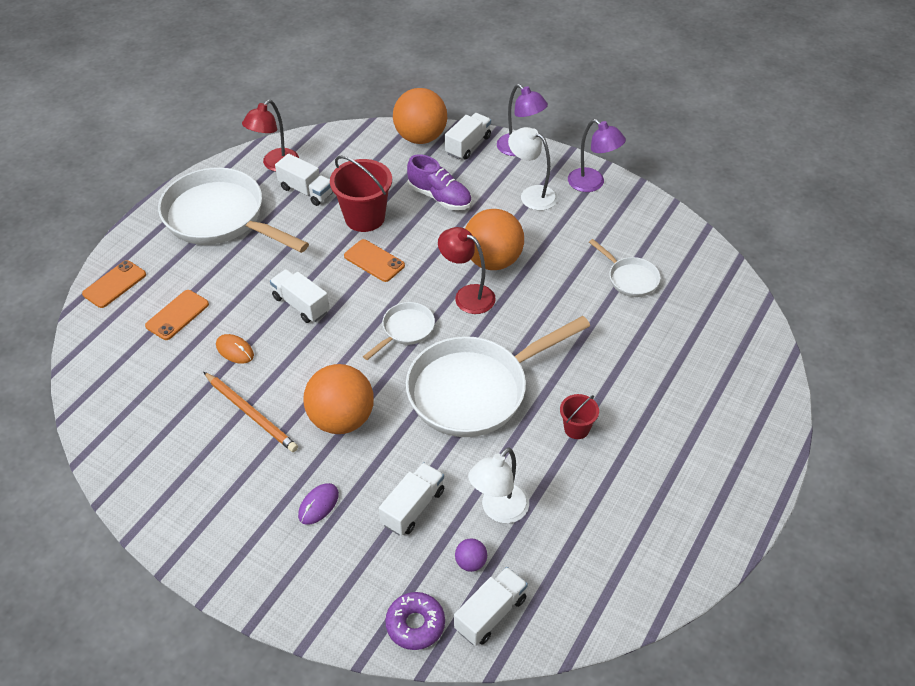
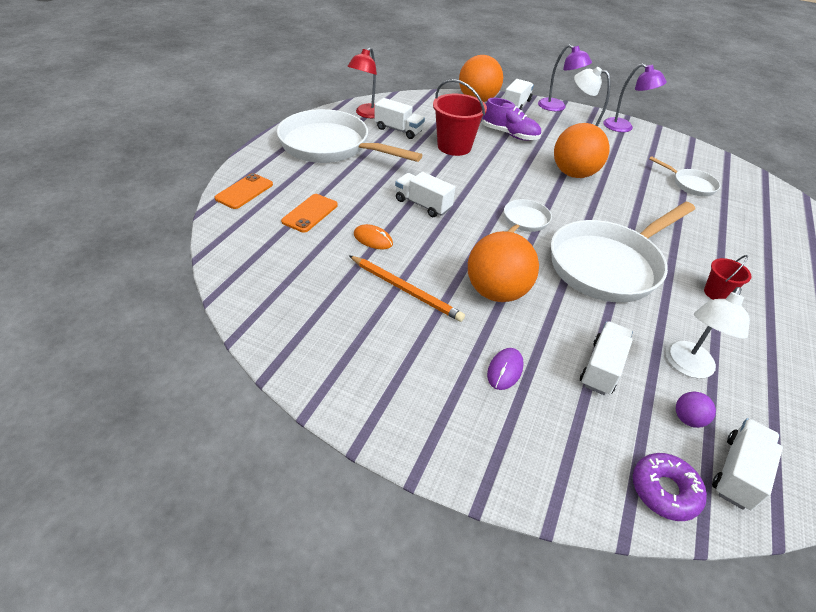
camera: 10 degrees left, 5 degrees down
(374, 261) = (474, 174): orange phone -> none
(467, 295) = (565, 197): red lamp -> none

